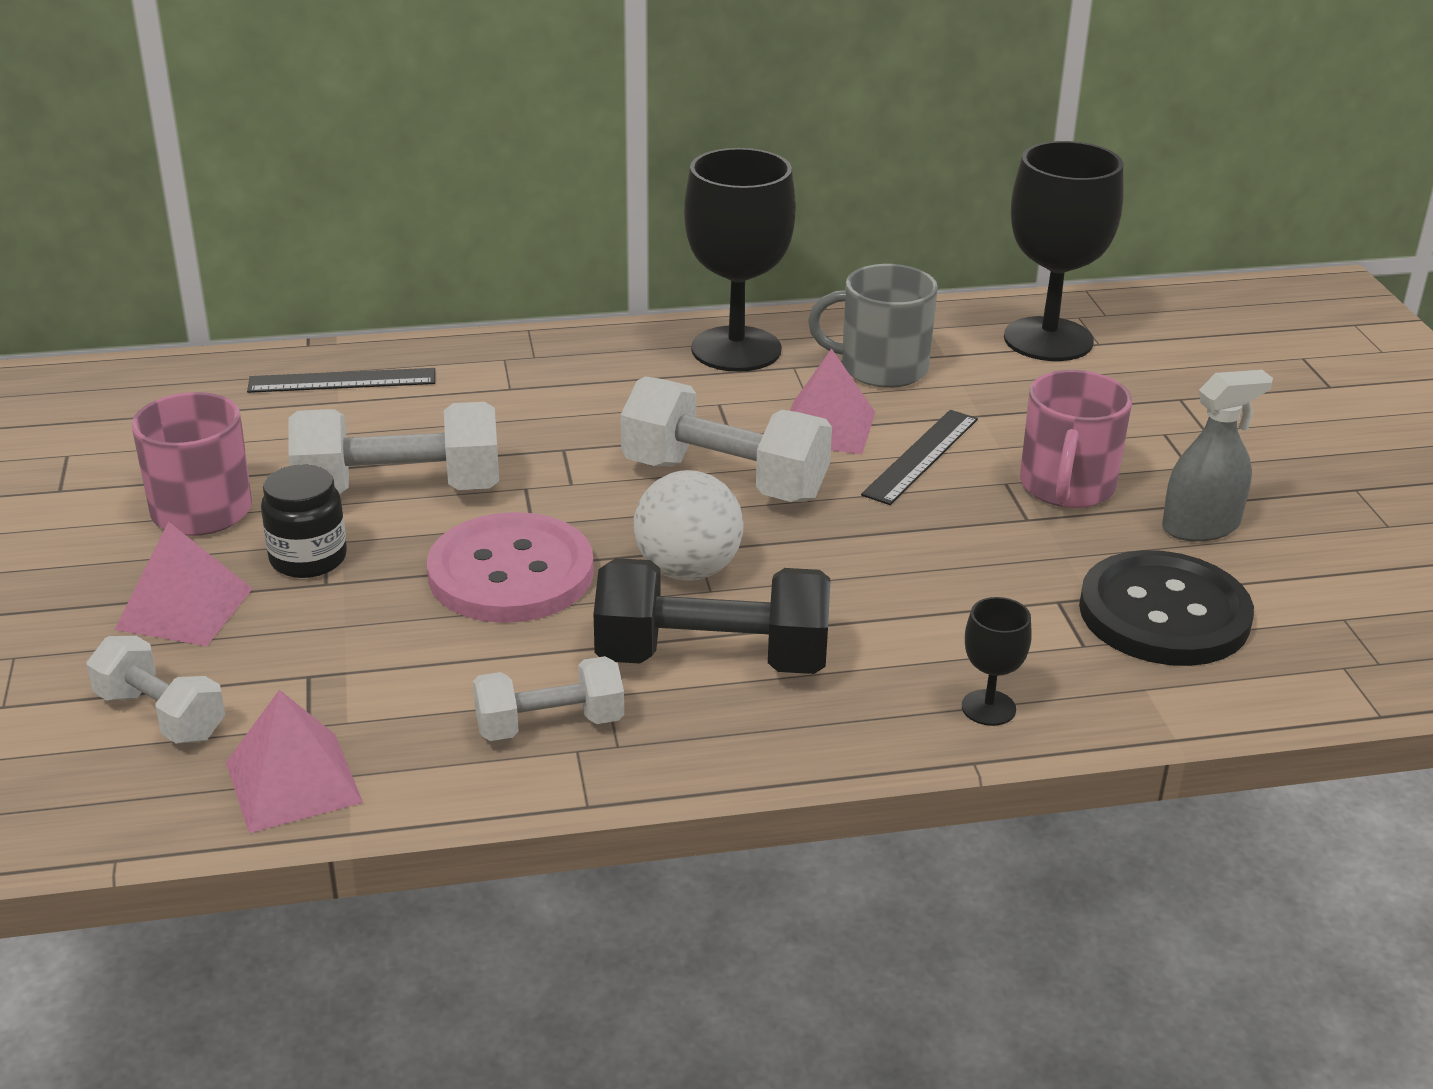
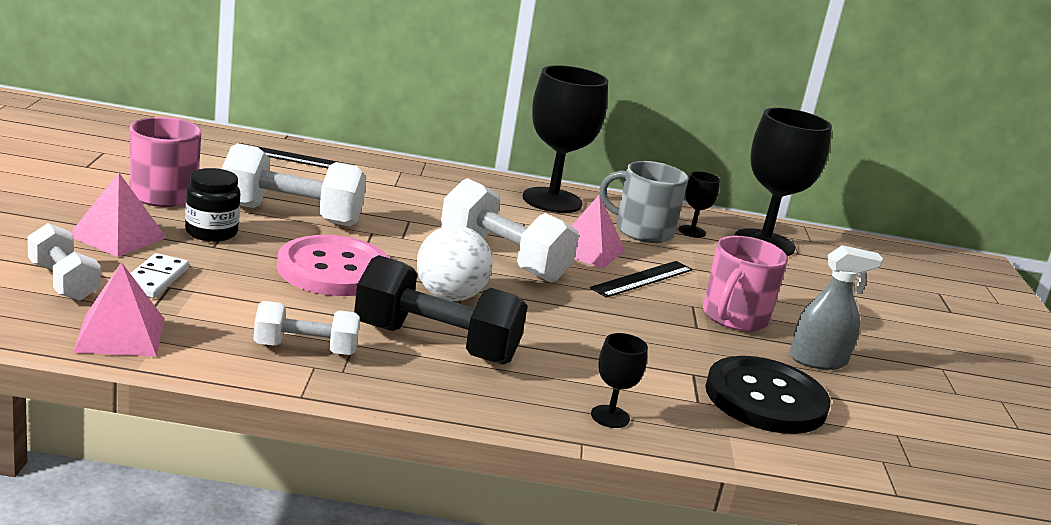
camera: 10 degrees right, 10 degrees down
(281, 670) = (154, 279): none -> white domino
(946, 348) = (692, 231): none -> black goblet

